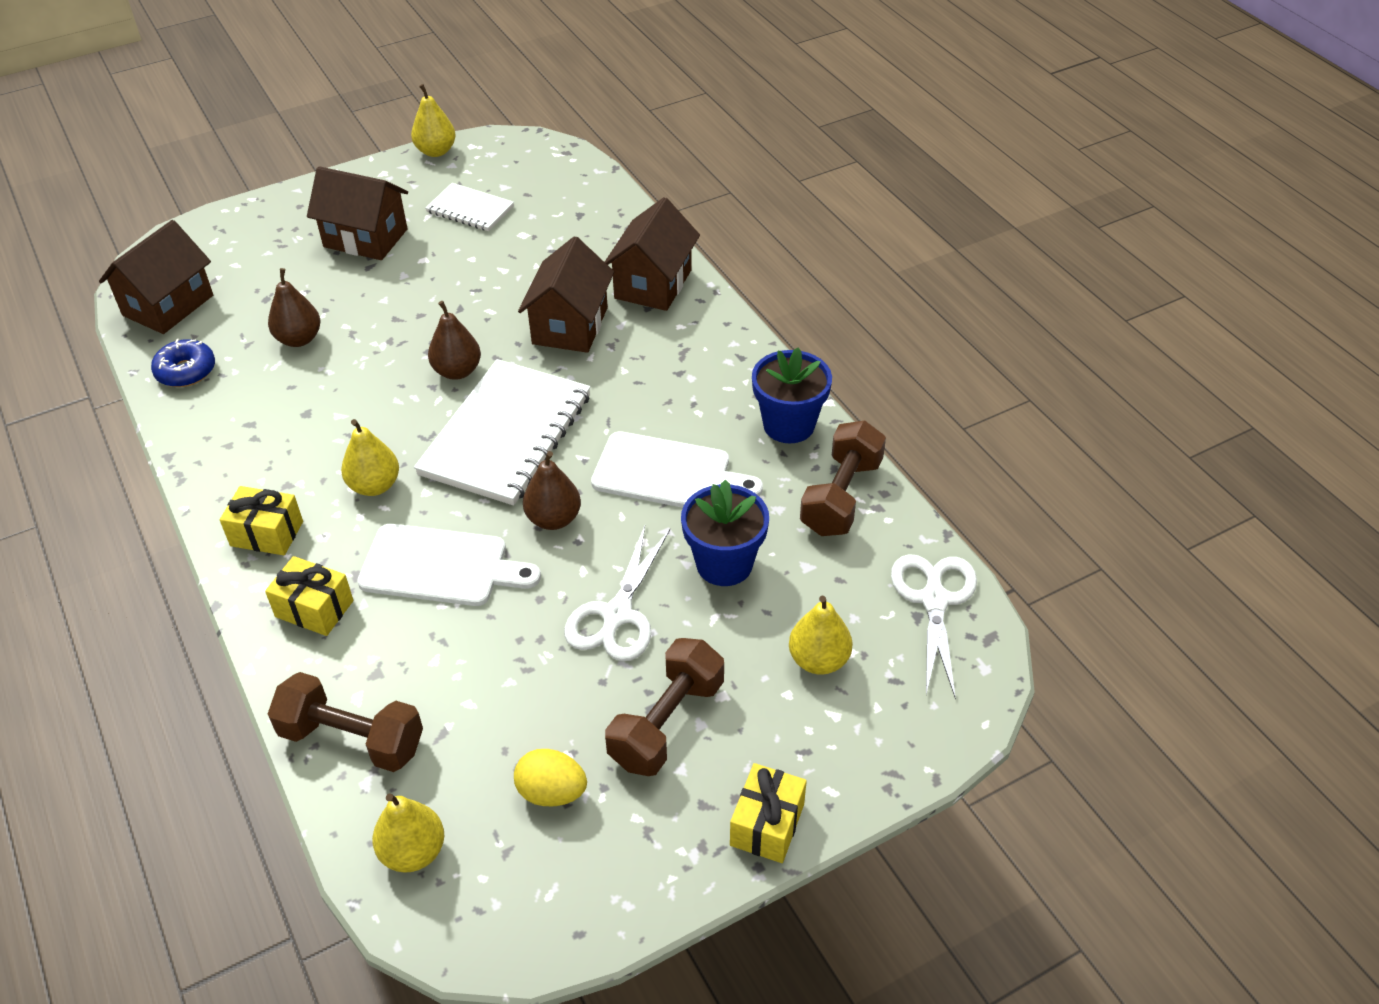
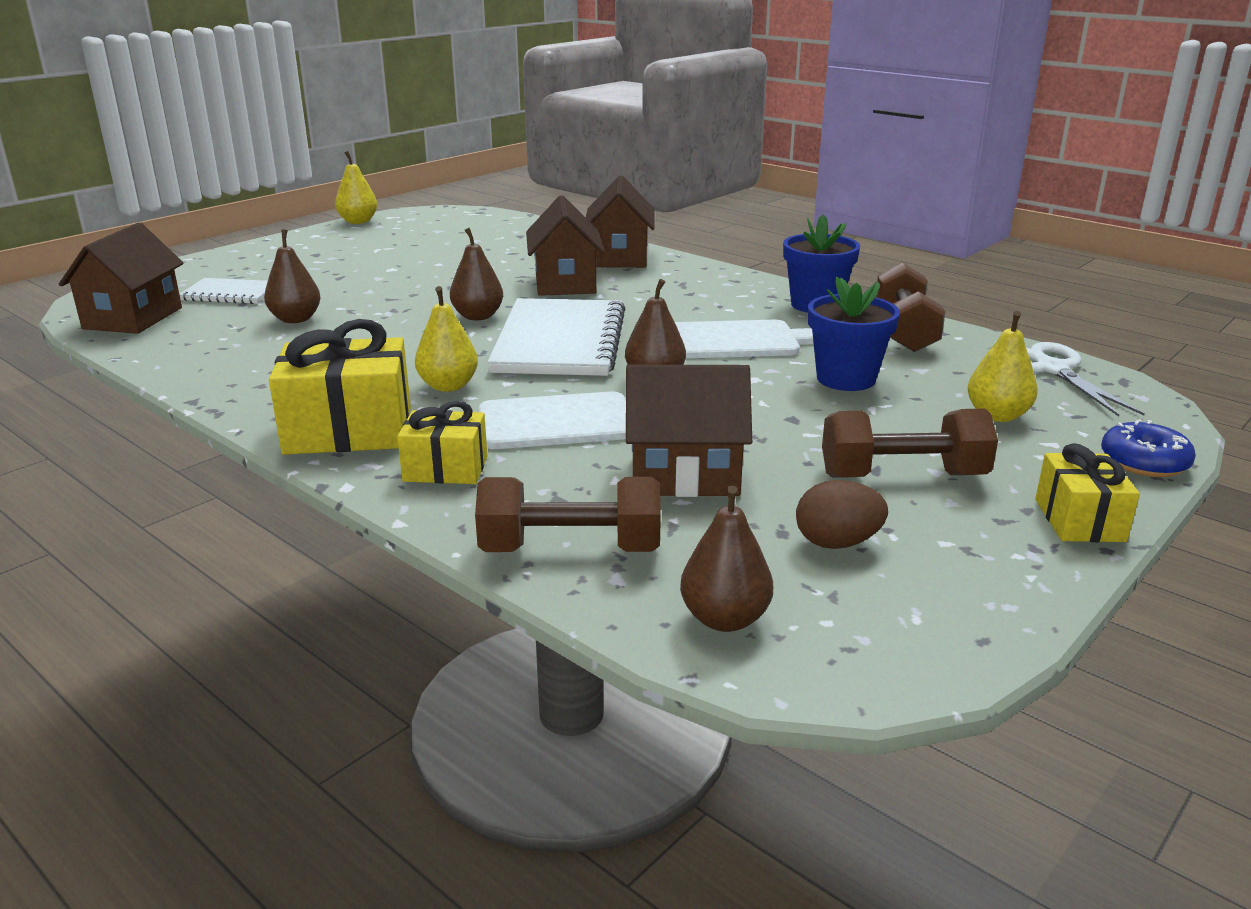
camera: 20 degrees left, 20 degrees down
(186, 371) = (179, 350): blue donut -> blue donut (1144, 462)
(267, 533) = (349, 430): yellow gift -> yellow gift, size x1.69
(365, 238) = (324, 264): brown house -> brown house (684, 475)
(413, 852) = (724, 619): yellow pear -> brown pear
(470, 209) = (415, 242): white notebook -> white notebook (230, 294)
(552, 792) = (837, 543): yellow egg -> brown egg
(616, 615) = (777, 421): white scissors -> none
(667, 723) = (903, 476): brown dumbbell -> brown dumbbell turned 75 degrees clockwise

